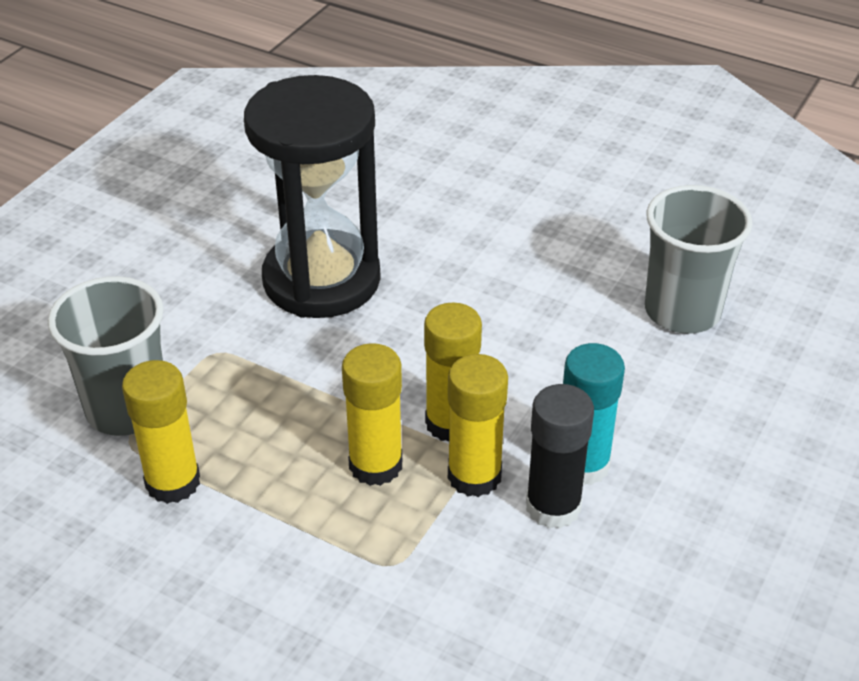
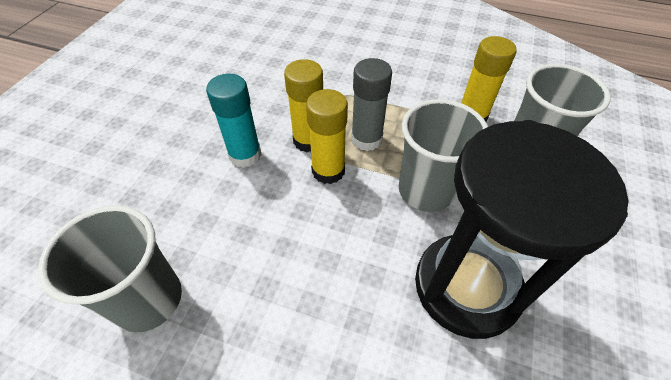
camera: 170 degrees right, 10 degrees up
(317, 378) = (425, 190): none -> grey cup
(375, 465) = (366, 139): yellow glue stick -> grey glue stick
(553, 507) = (263, 130): black glue stick -> none

